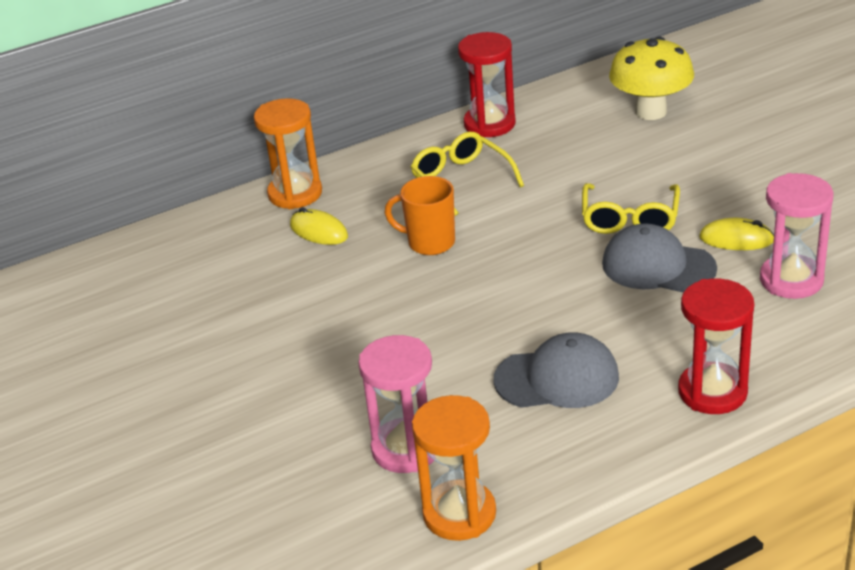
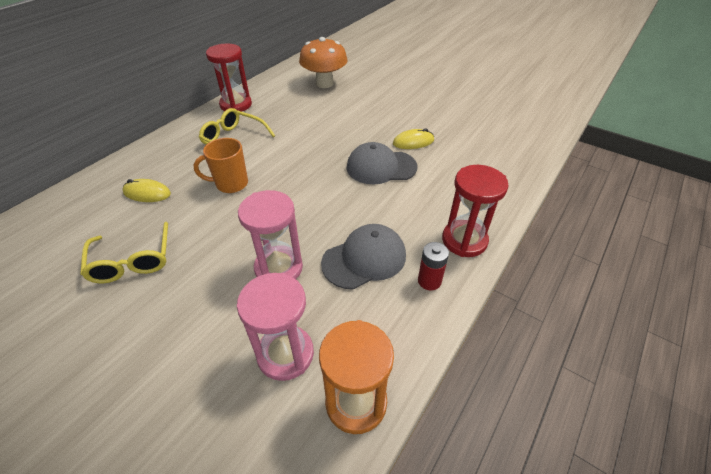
camera: 30 degrees left, 10 degrees up
(295, 194) = (120, 171): orange hourglass -> none
(627, 425) = (429, 281): none -> red battery
(630, 219) = (348, 143): yellow glasses -> yellow glasses (132, 261)
(650, 111) = (324, 83): yellow mushroom -> orange mushroom
(791, 280) = (457, 159): pink hourglass -> pink hourglass (279, 268)

